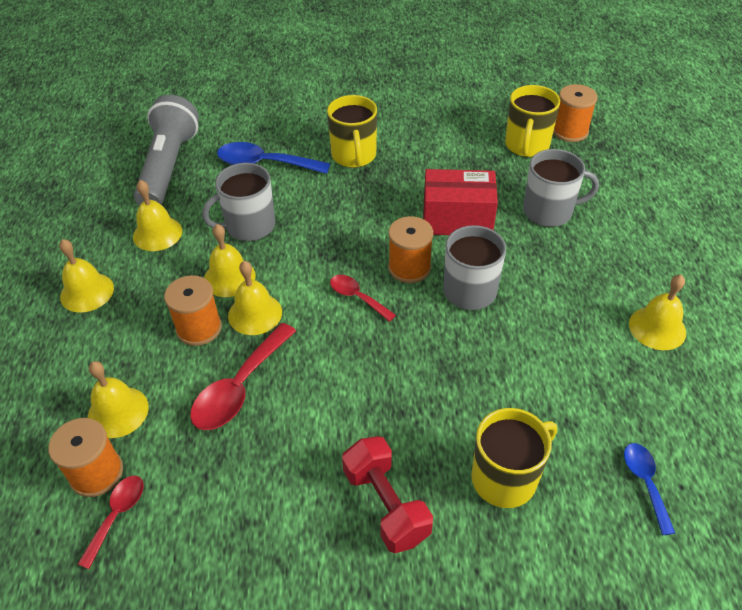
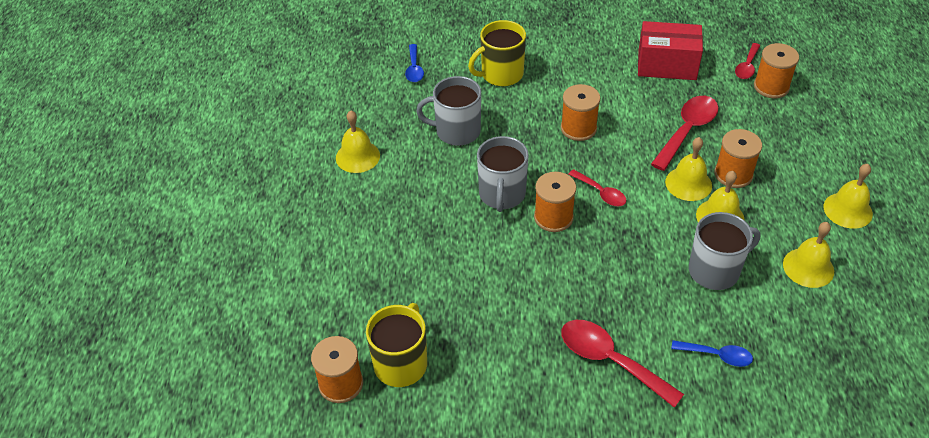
camera: 175 degrees left, 0 degrees up
(118, 412) = (773, 119): yellow bell -> none
(168, 167) = (834, 358): grey flashlight -> none
(265, 163) = (717, 355): blue spoon -> blue spoon, size x0.58
(354, 156) = (611, 361): yellow mug -> red spoon
(384, 384) = (578, 128): none -> orange spool
(386, 505) = (578, 65): red dumbbell -> none
(457, 219) = (501, 266): red box -> red box (667, 65)
(549, 211) = (406, 269): grey mug -> grey mug (456, 131)

